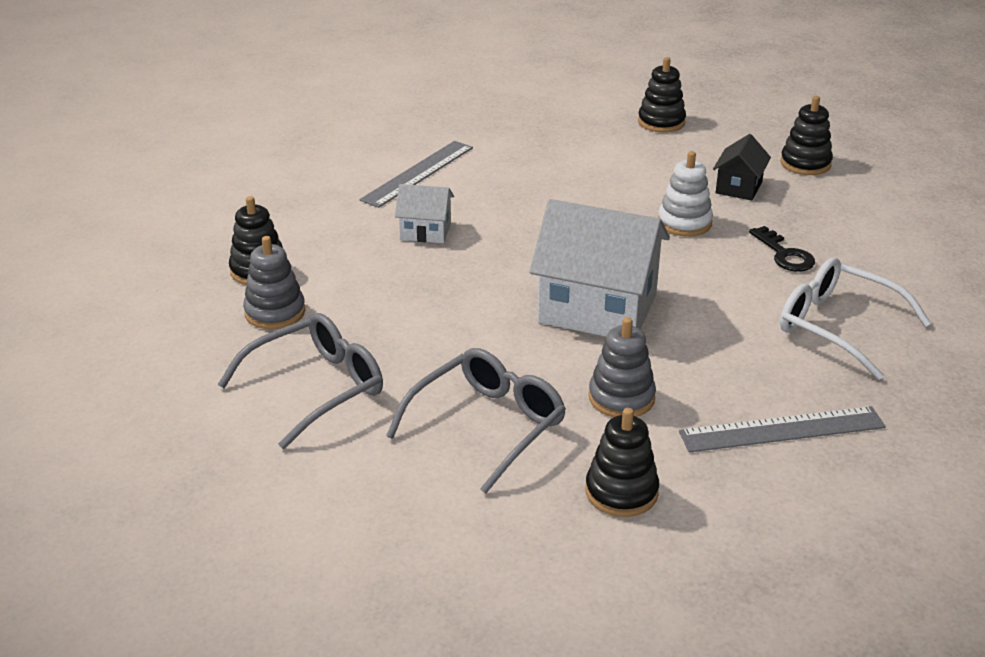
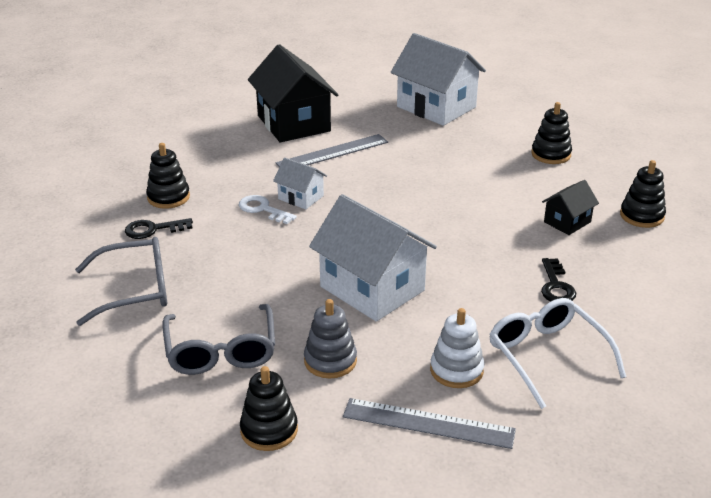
camera: 25 degrees right, 0 degrees up
(275, 312) = (154, 229): grey stacking toy -> black key
(340, 150) = (293, 123): none -> black house
(392, 256) = (263, 209): none -> white key
(488, 425) = (221, 351): grey glasses -> grey glasses turned 105 degrees clockwise
(493, 98) = (436, 107): none -> white house
(684, 223) = (497, 239): white stacking toy -> white stacking toy (456, 370)

